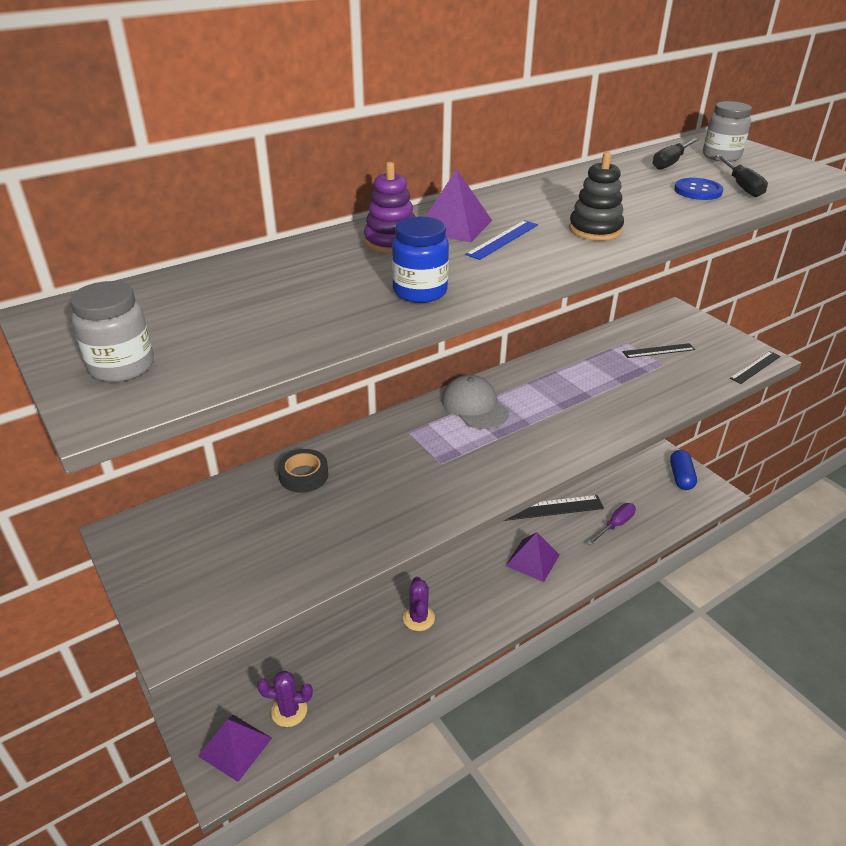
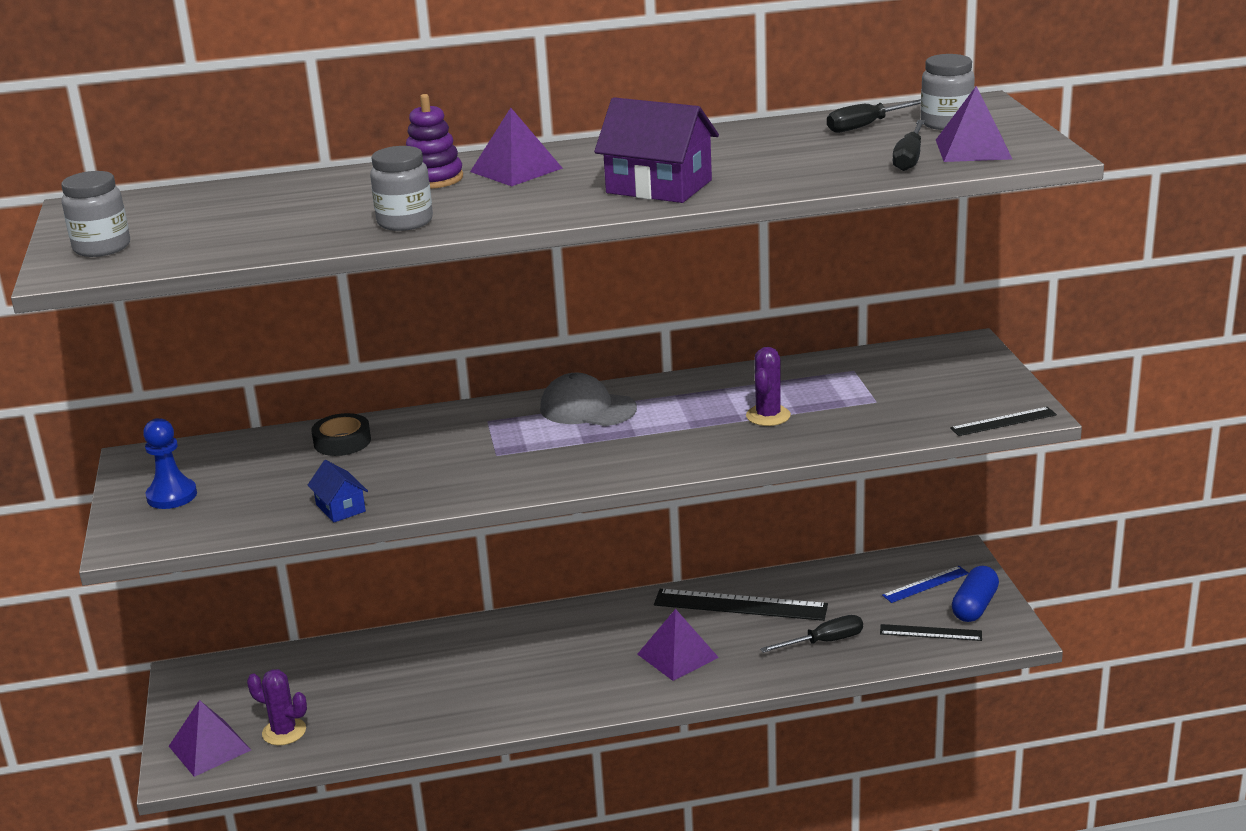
camera: 25 degrees right, 10 degrees down
(186, 569) = (172, 496): none -> blue pawn
(354, 547) = (340, 508): none -> blue house
(418, 618) = (488, 682): purple cactus -> purple cactus (768, 416)
(420, 291) = (405, 222): blue jar -> grey jar
(474, 406) = (587, 408): grey cap -> grey cap turned 60 degrees counterclockwise
(502, 239) = (547, 186): blue ruler -> blue ruler (925, 584)
(595, 230) = (659, 187): black stacking toy -> purple house
(615, 525) = (824, 642): purple screwdriver -> black screwdriver
(658, 351) = (887, 385): black ruler -> black ruler (930, 633)
(698, 191) = (845, 159): blue button -> none
(771, 175) = (973, 149): none -> purple pyramid

